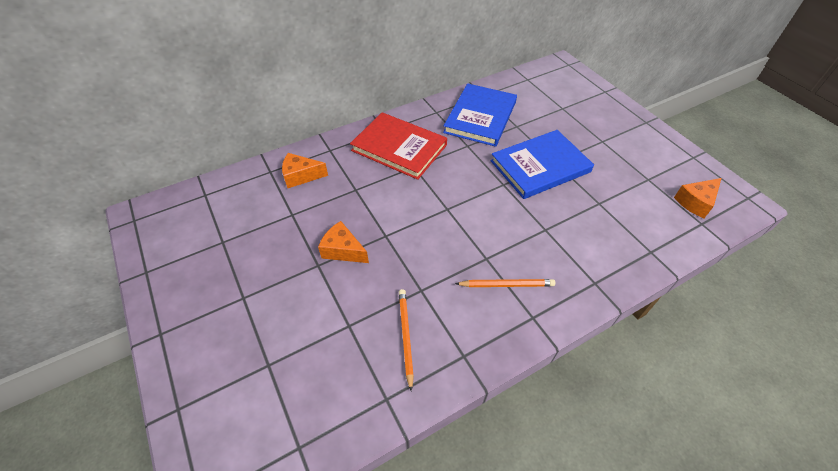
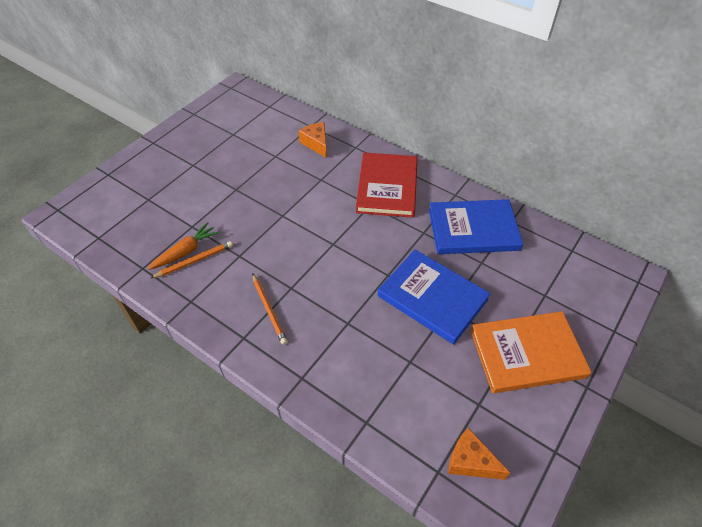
camera: 65 degrees right, 0 degrees up
(343, 250) = (255, 197): orange cheese -> none
(386, 342) = (185, 251): none -> orange carrot
(611, 137) = (527, 354): none -> orange book

